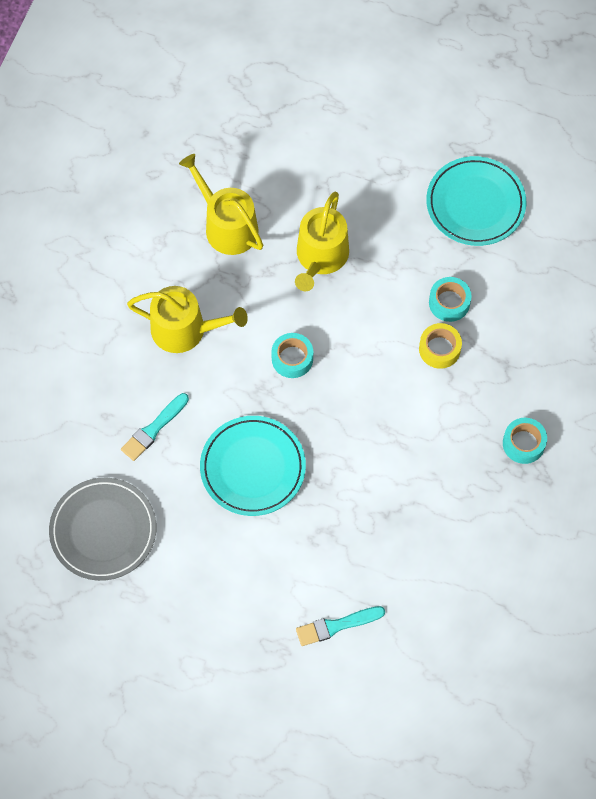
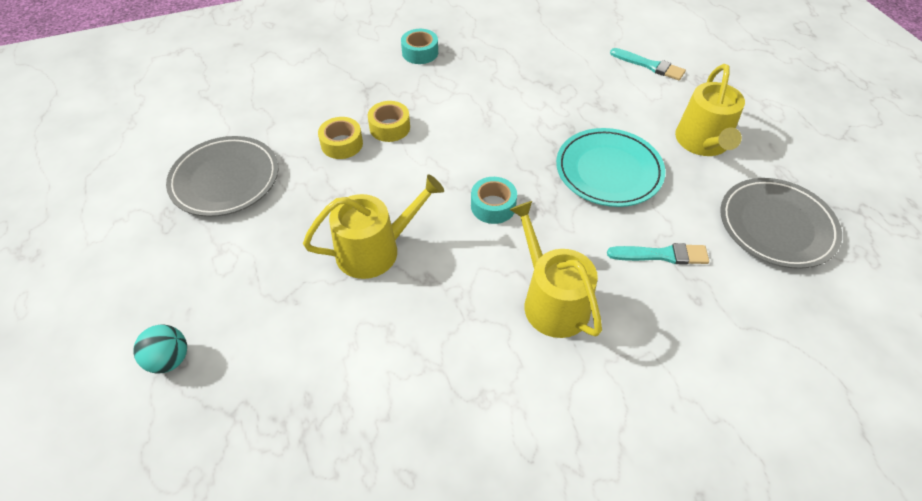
camera: 130 degrees left, 15 degrees down
(227, 226) = (409, 349): yellow watering can -> yellow watering can (703, 142)
(334, 101) = (169, 359): none -> turquoise ball
(449, 302) = (342, 144): turquoise tape -> yellow tape
(475, 204) = (225, 179): turquoise plate -> grey plate

